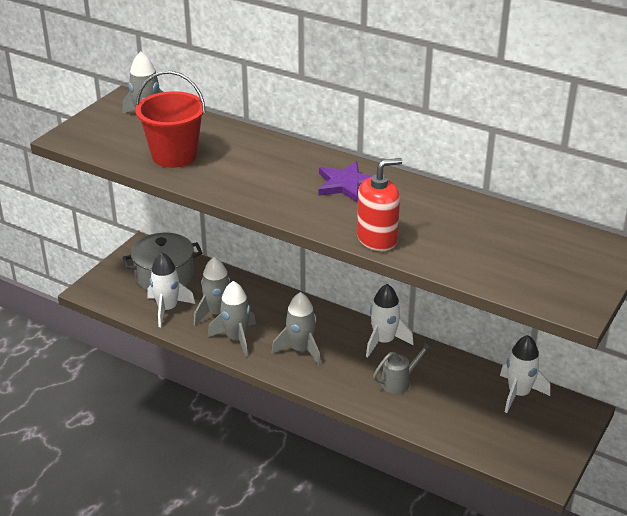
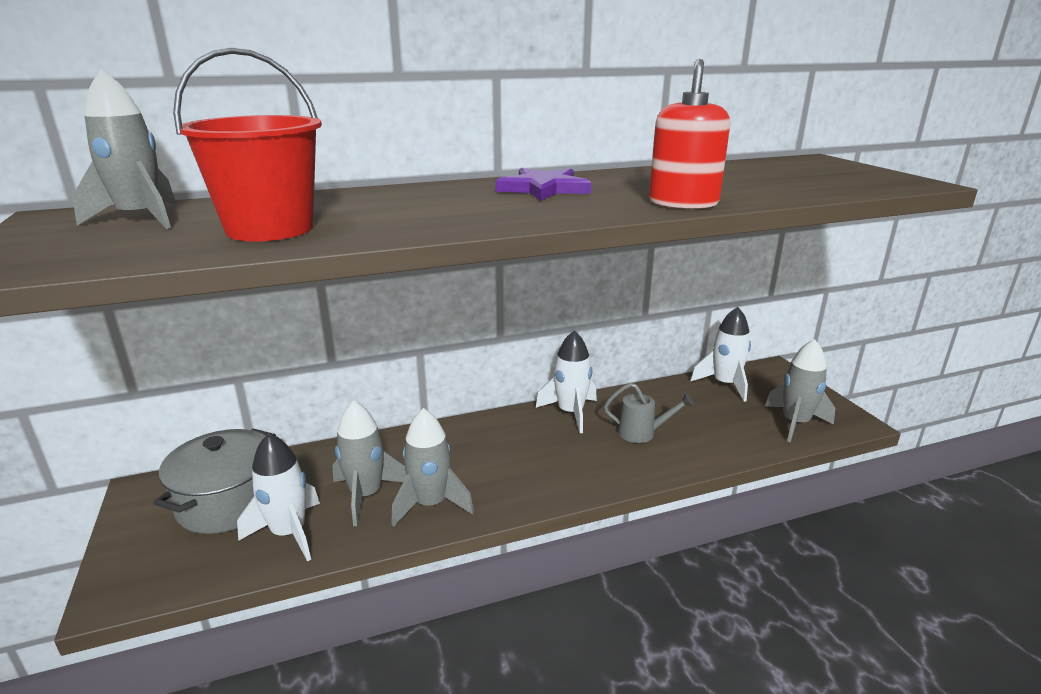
camera: 50 degrees left, 10 degrees down
(300, 350) = (516, 467): grey rocket -> grey rocket (795, 423)
(399, 382) = (642, 433): grey watering can -> grey watering can turned 90 degrees clockwise

